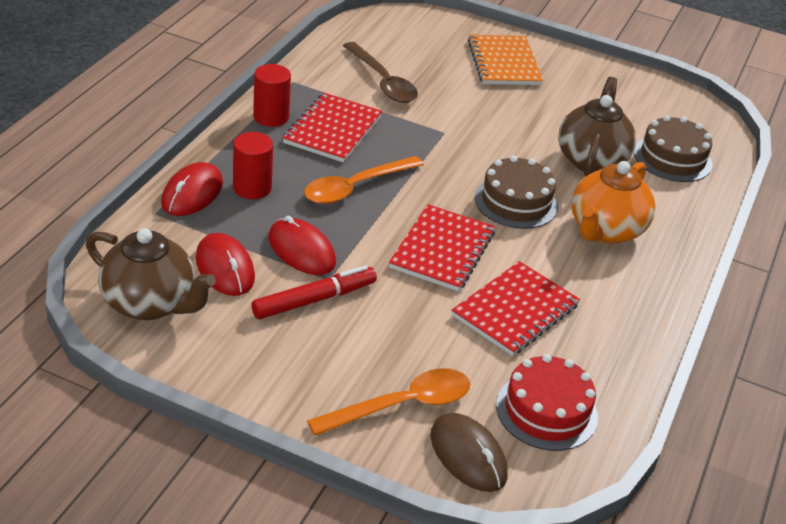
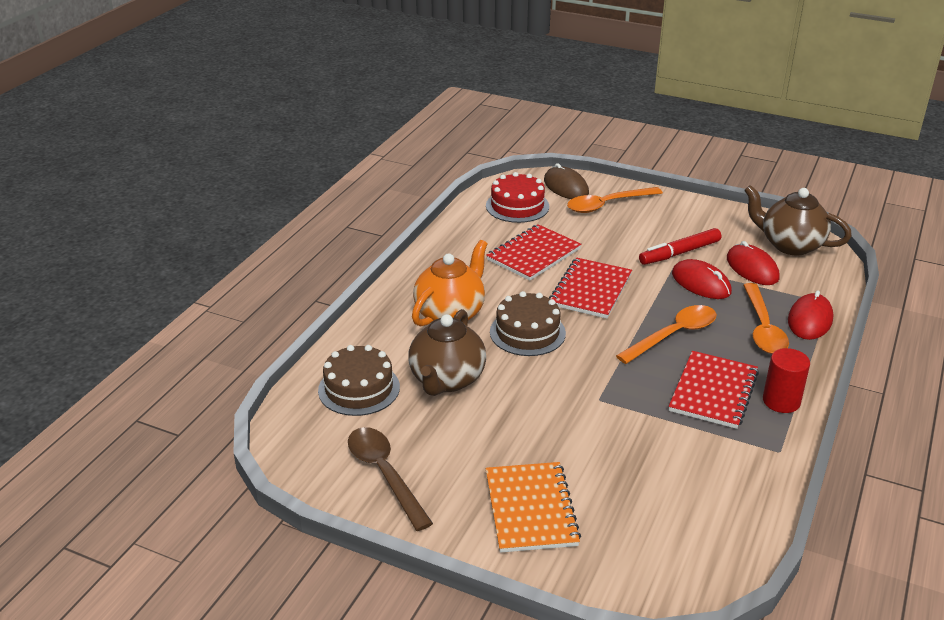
camera: 175 degrees left, 5 degrees down
(252, 188) = (763, 328): red cylinder -> orange spoon
(382, 81) = (678, 461): brown spoon -> brown spoon (385, 474)

